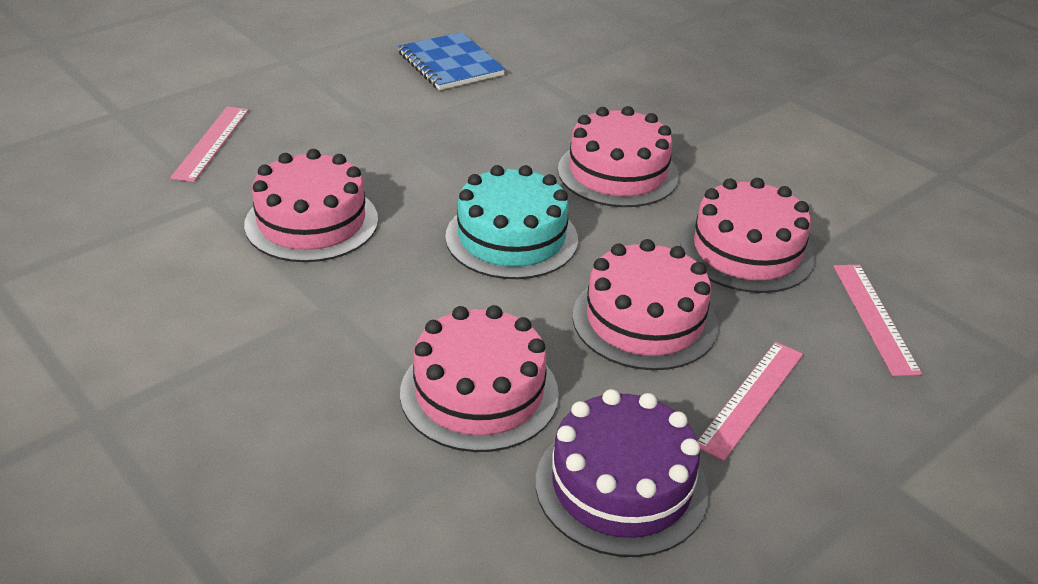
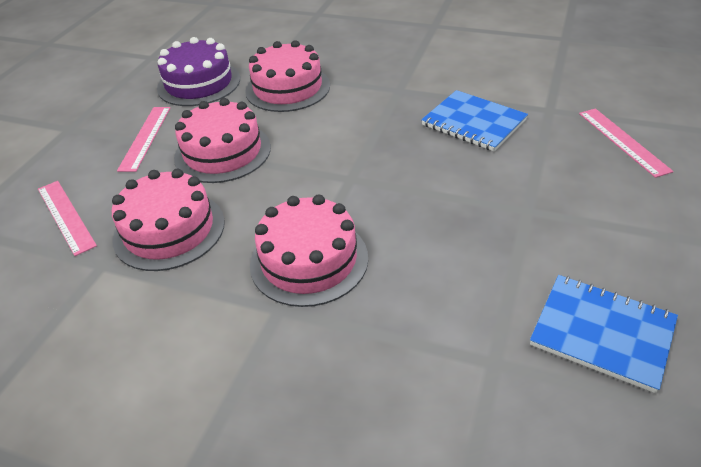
camera: 155 degrees right, 5 degrees up
(311, 222) = (473, 123): pink cake -> blue notebook
(511, 238) = (343, 166): turquoise cake -> none

